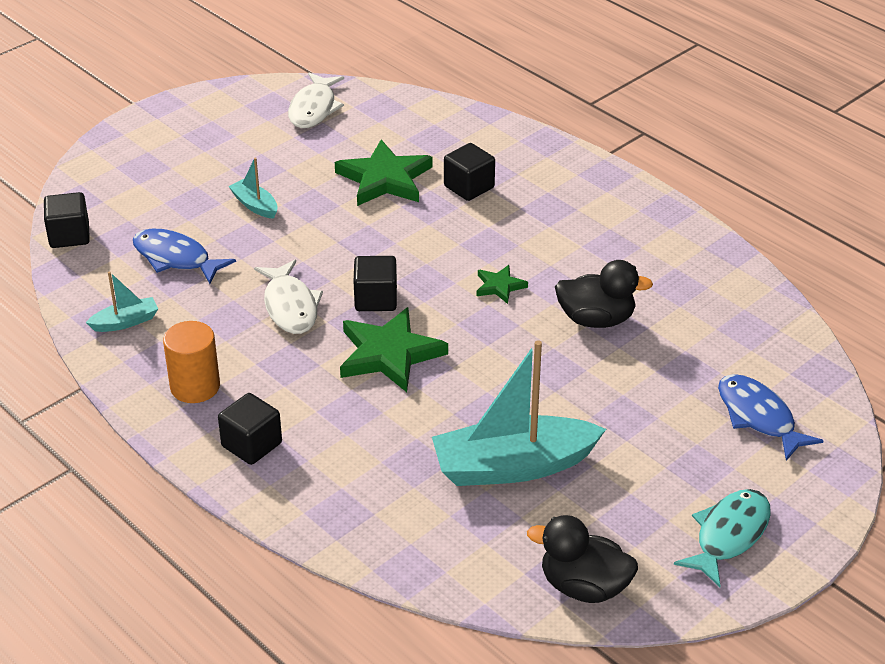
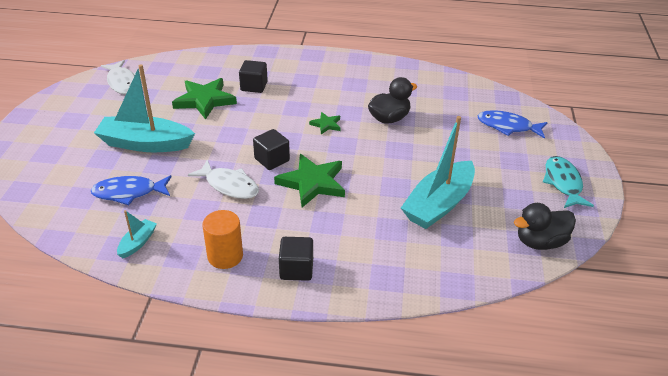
camera: 40 degrees left, 0 degrees up
(69, 236) = (40, 212): black cube -> none
(255, 205) = (145, 144): turquoise boat -> turquoise boat, size x2.19

